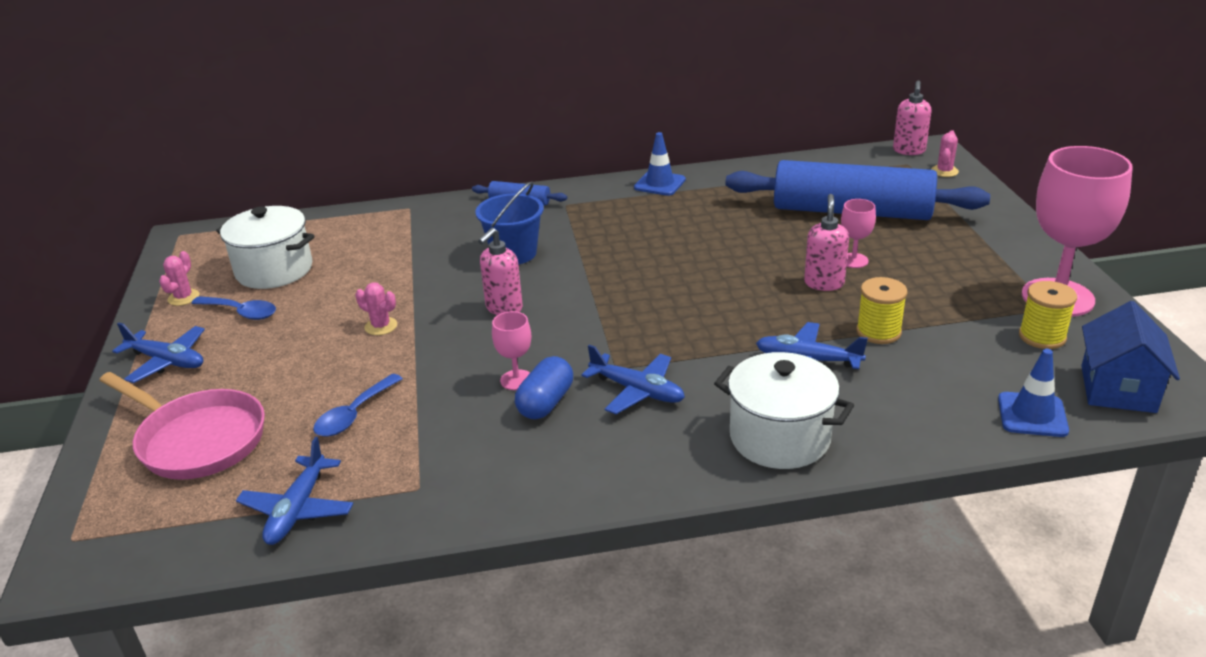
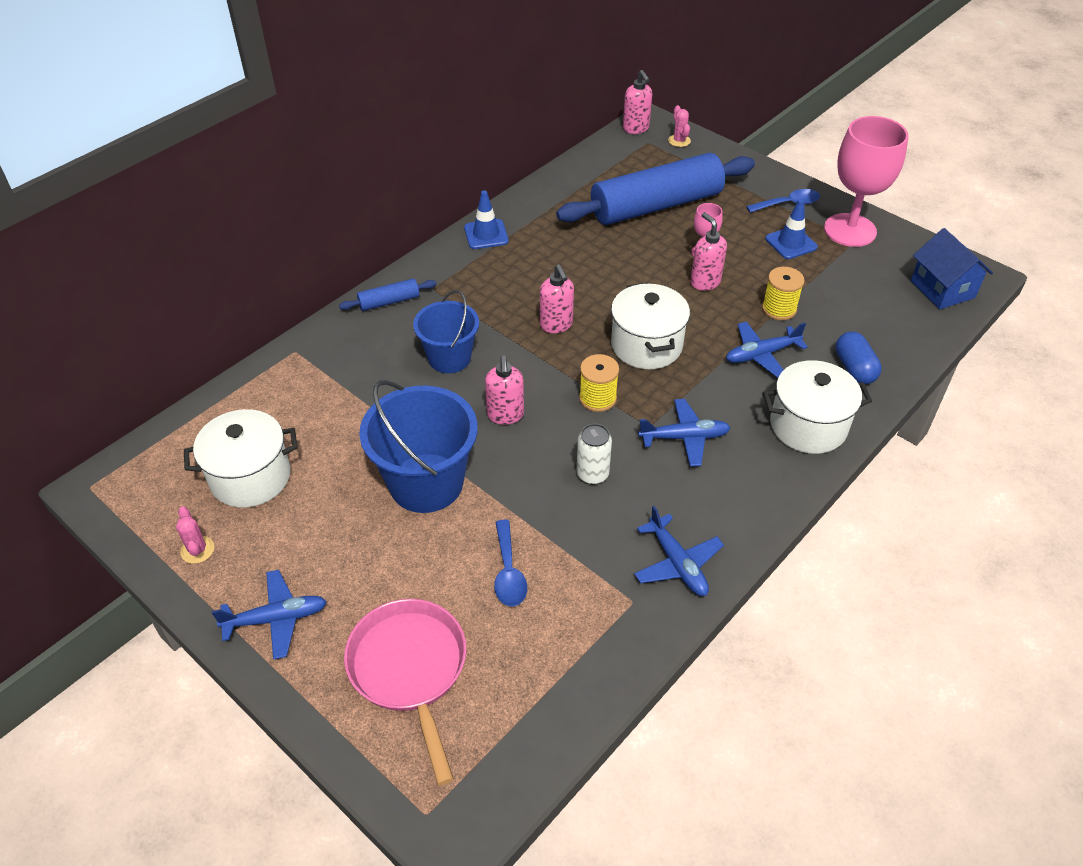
camera: 40 degrees left, 15 degrees up
(197, 440) = (410, 669): pink pan -> pink pan turned 105 degrees counterclockwise
(241, 312) = (278, 535): blue spoon -> blue spoon (788, 204)
(298, 510) = (569, 673): blue plane -> blue plane (677, 563)
(381, 326) = (426, 483): pink cactus -> blue bucket
(516, 380) = (592, 474): pink goblet -> white can
(545, 403) = (635, 482): blue capsule -> blue capsule (854, 368)
(634, 264) = (556, 325): none -> pink soap dispenser
(697, 309) = (646, 345): none -> white pot
(1032, 415) = (920, 332): blue traffic cone -> blue traffic cone (791, 243)
(1042, 336) = (870, 267): yellow spool -> yellow spool (597, 398)

